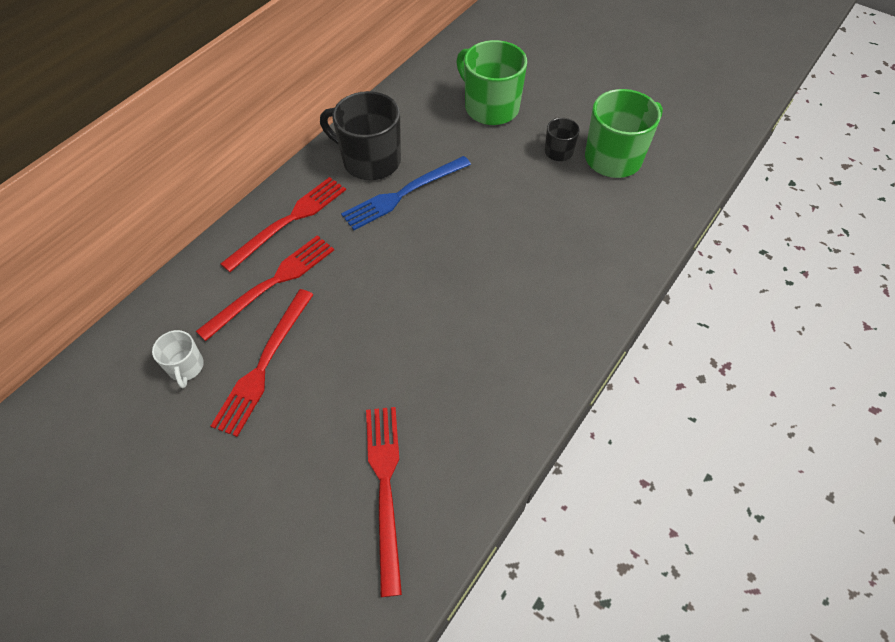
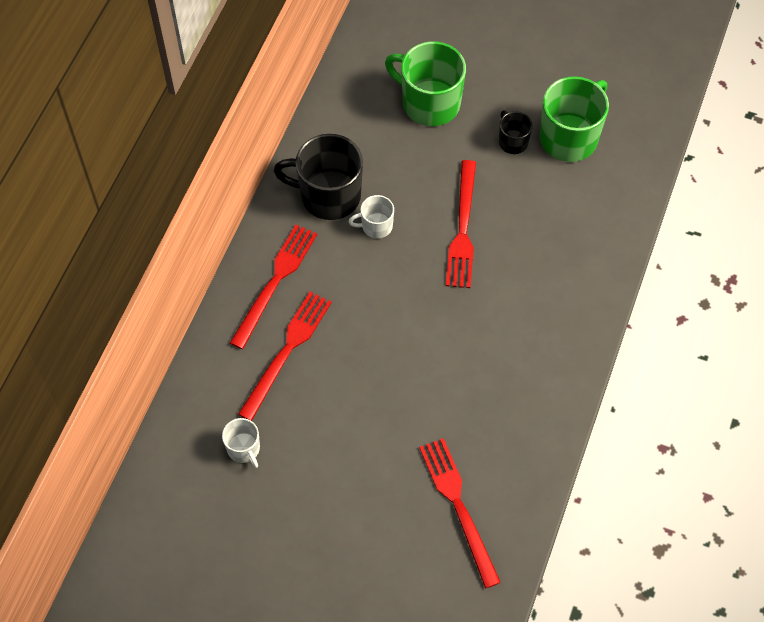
camera: 15 degrees left, 5 degrees up
(264, 364) = (313, 429): red fork -> red fork (463, 229)
(403, 194) = (376, 226): blue fork -> white mug

